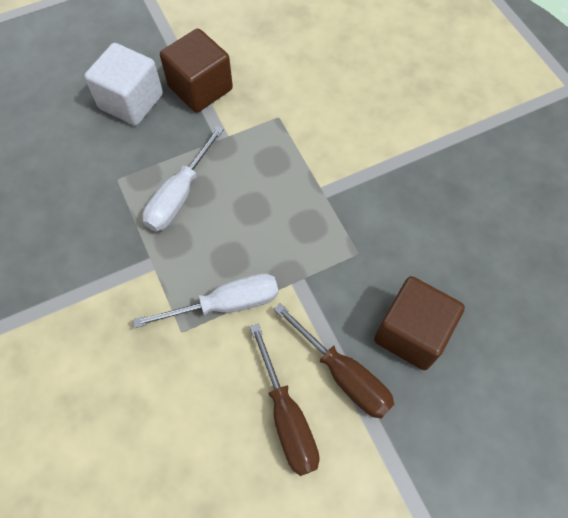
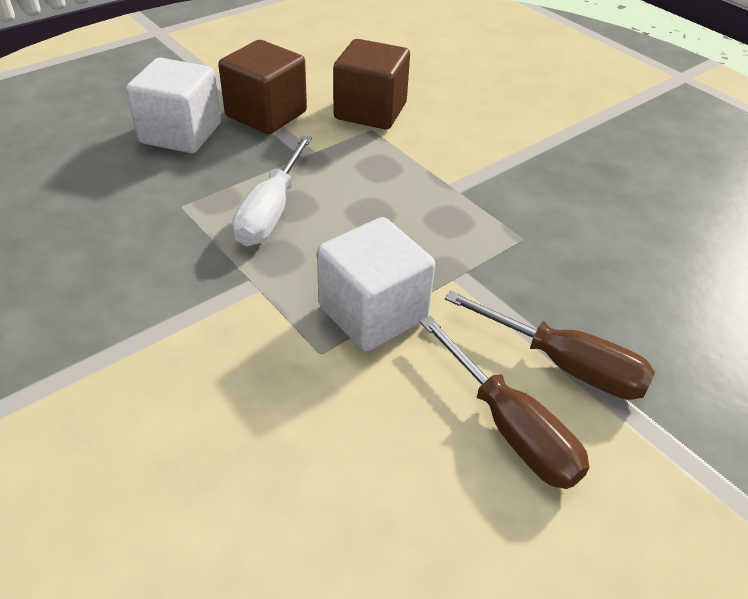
camera: 15 degrees left, 20 degrees down
(226, 304) = (373, 313): white screwdriver -> white cube
(411, 333) = (629, 306): brown cube -> brown cube (370, 111)

